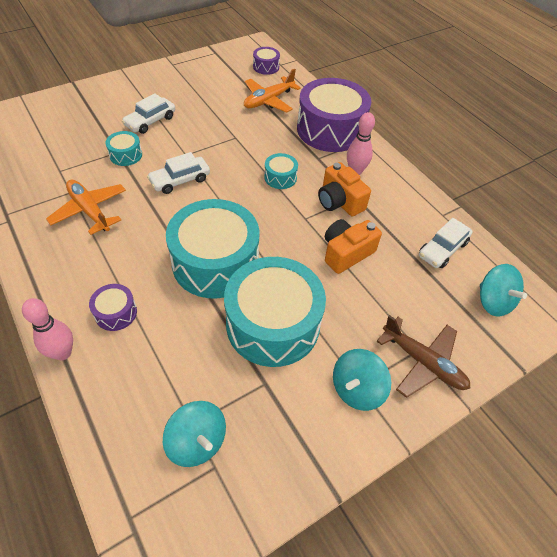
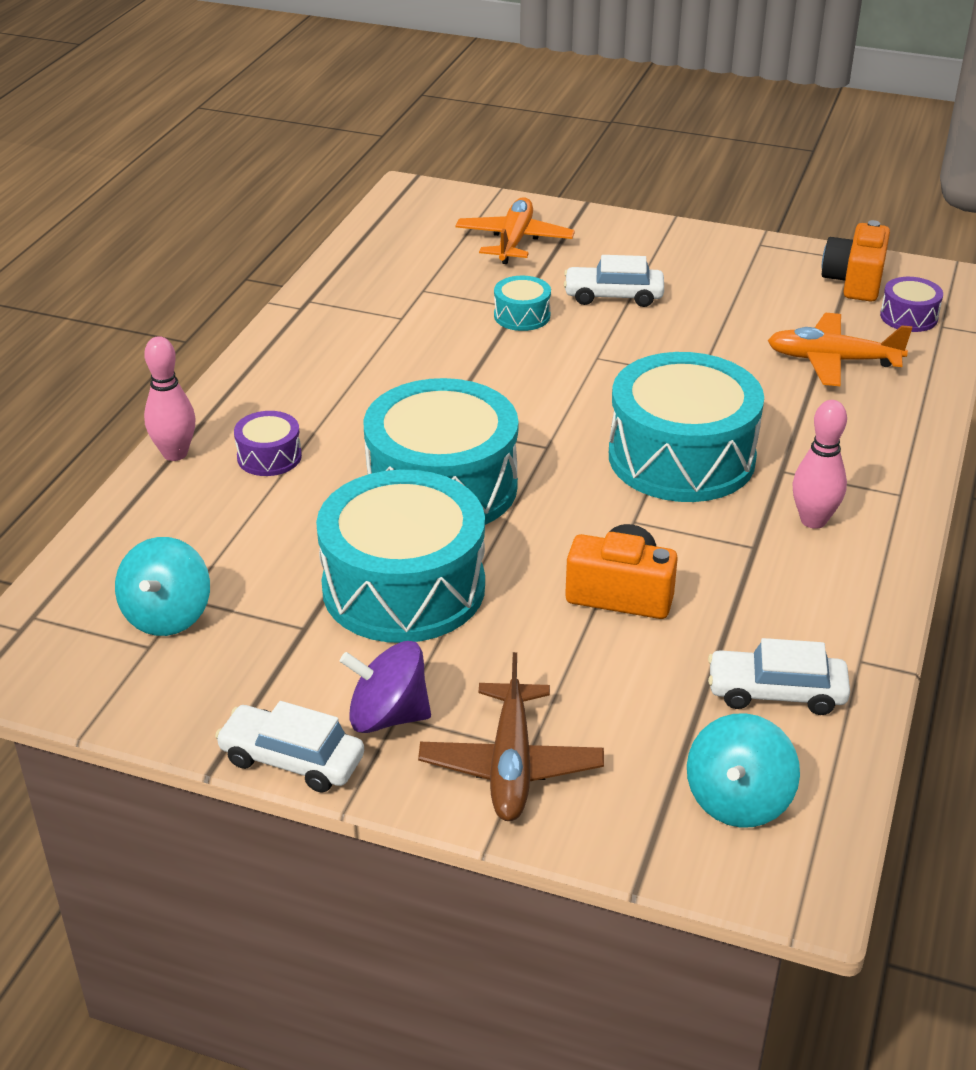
camera: 55 degrees right, 15 degrees down
(90, 211) = (392, 348): orange plane -> orange plane (514, 241)
(180, 180) = (542, 380): white car -> white car (292, 759)
(280, 177) = (681, 457): turquoise drum -> turquoise drum, size x2.28
(330, 130) = (869, 450): purple drum -> none
(339, 201) = (719, 536): orange camera -> orange camera (854, 281)
(357, 389) = (388, 716): turquoise spinning top -> purple spinning top

